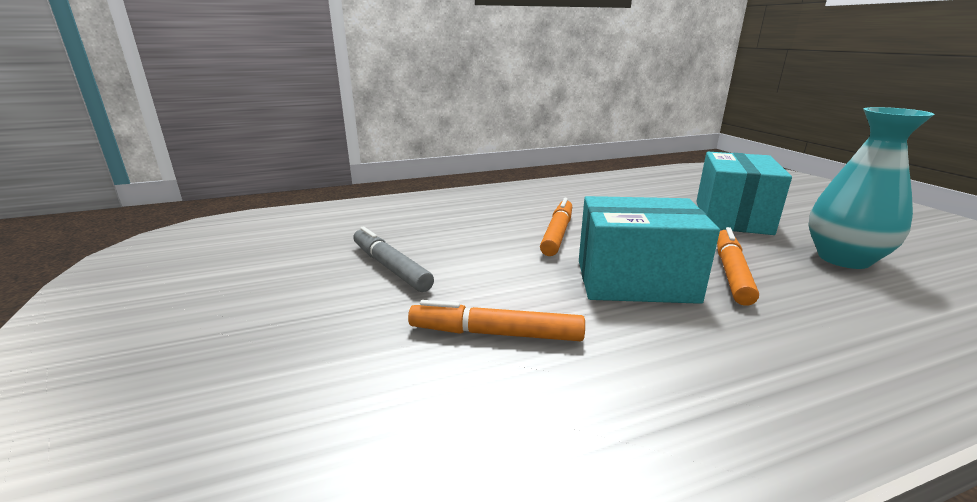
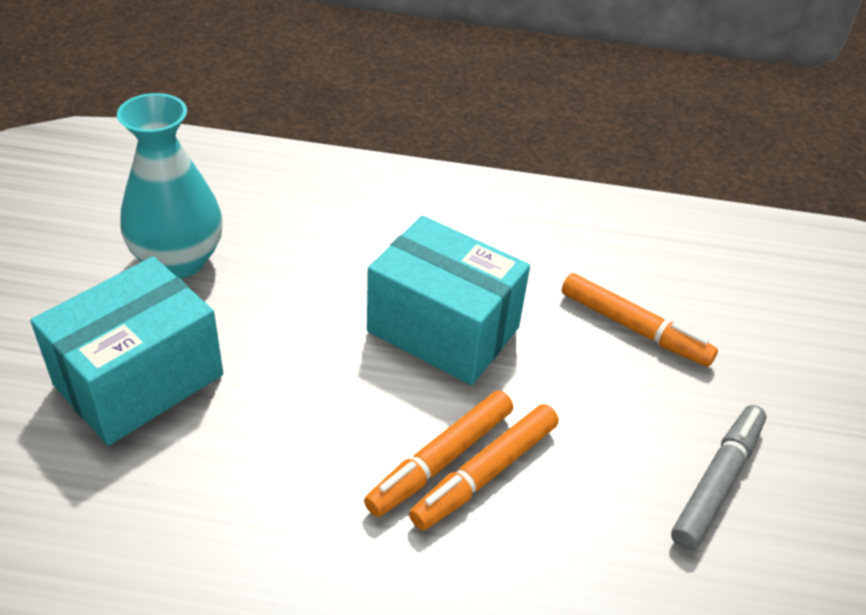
camera: 155 degrees left, 20 degrees up
(390, 267) = (717, 482): grey marker -> grey marker turned 135 degrees counterclockwise
(731, 272) = (329, 296): orange marker -> orange marker (485, 473)

